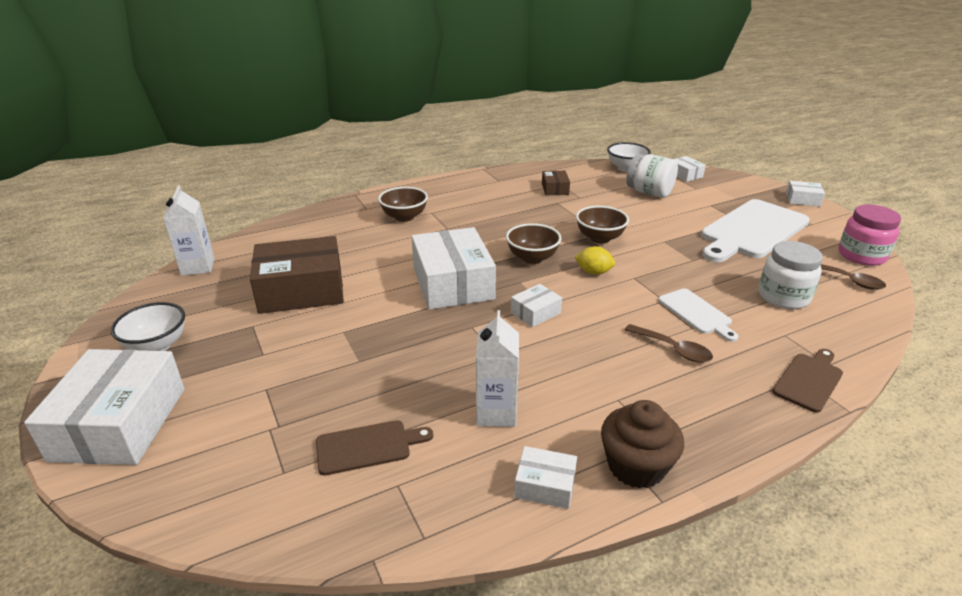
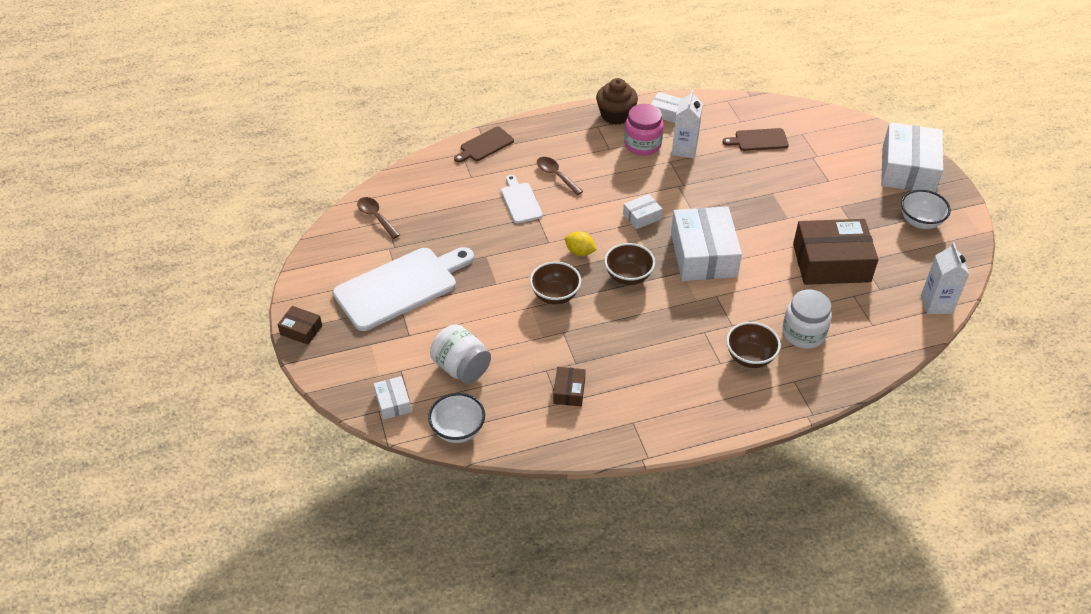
camera: 170 degrees left, 15 degrees up
(783, 297) = (443, 207): white jar -> white jar (803, 333)
(802, 200) = (301, 330): white box -> brown box
(861, 256) = (333, 241): pink jar -> pink jar (642, 144)

